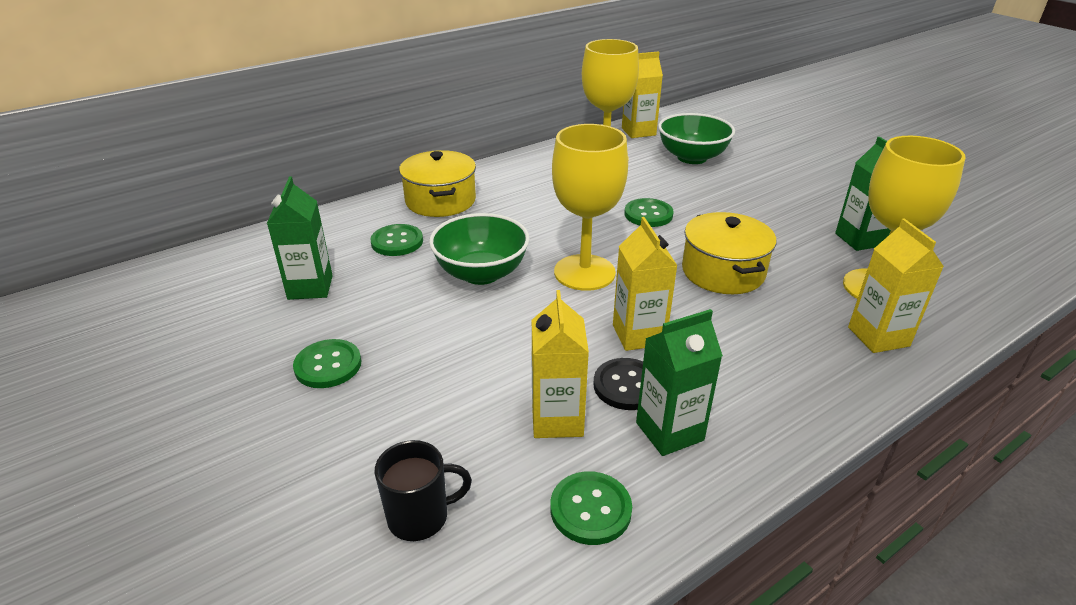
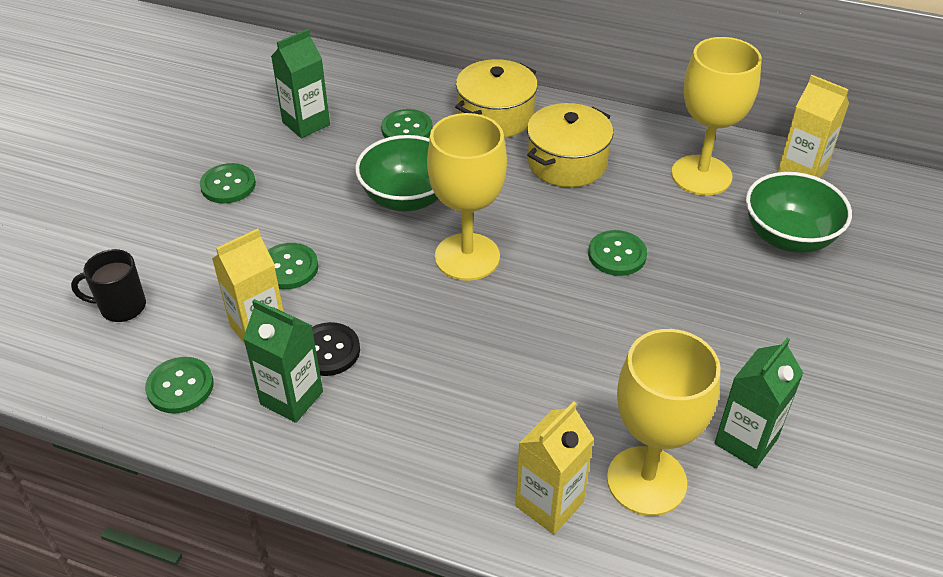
camera: 55 degrees right, 10 degrees up
(420, 517) = (121, 307): black mug -> black mug turned 135 degrees clockwise
(494, 369) = (288, 268): none -> green button
(638, 335) = (403, 330): yellow carton -> none
(723, 272) = (560, 349): yellow pot -> yellow pot (567, 163)

